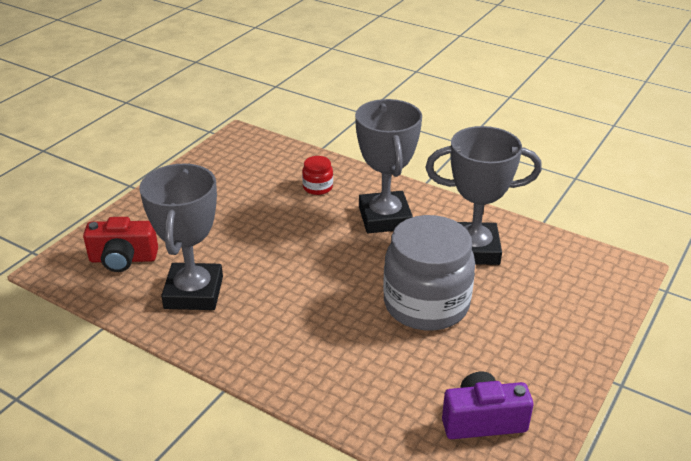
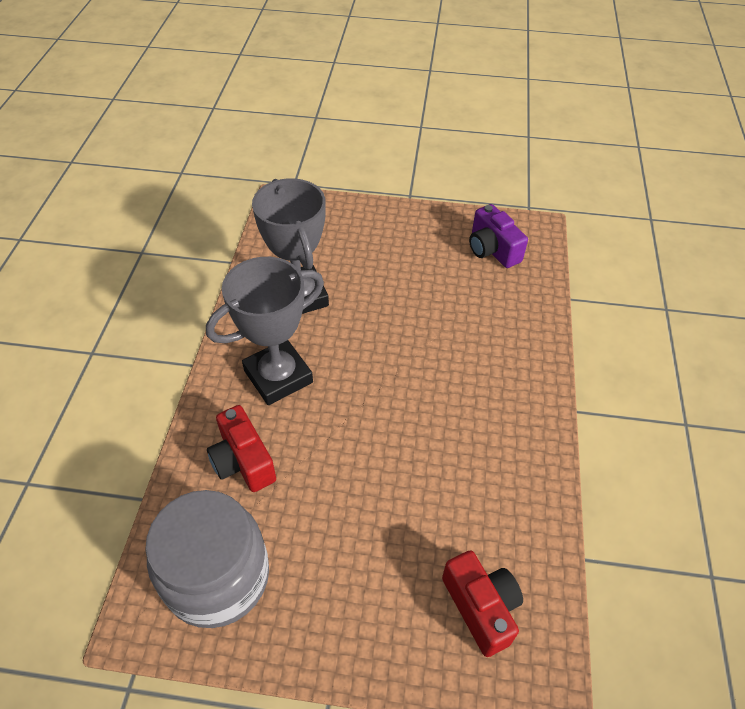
camera: 115 degrees left, 15 degrees up
(194, 292) = (487, 496): grey trophy -> none
(318, 187) = (243, 461): red jar -> red camera
(426, 304) = (392, 309): grey jar -> grey jar (217, 577)

